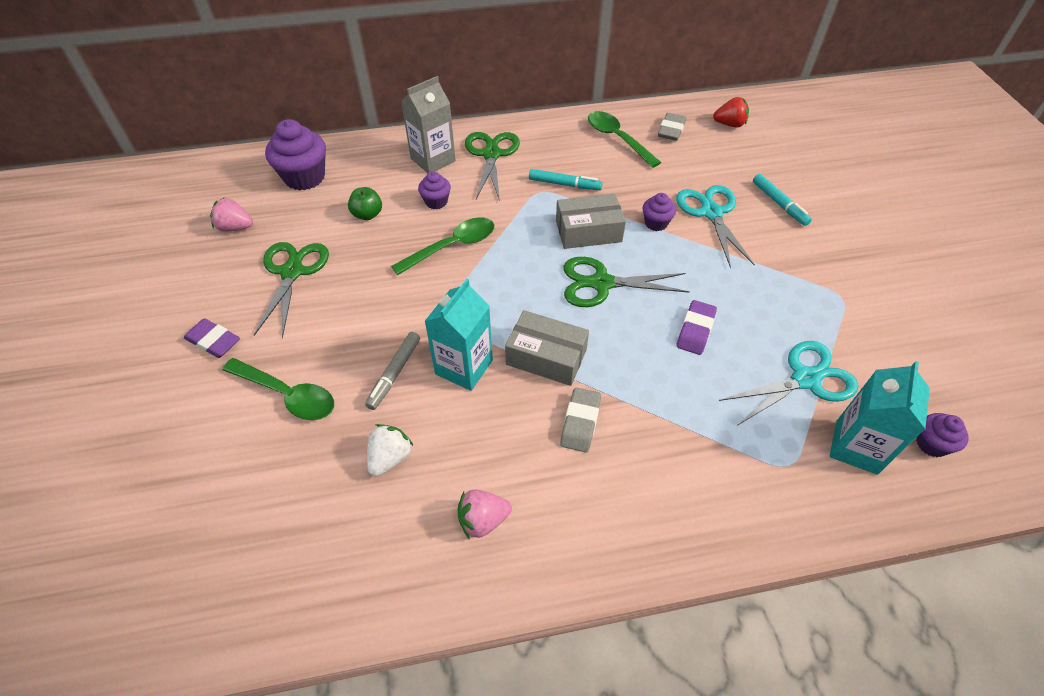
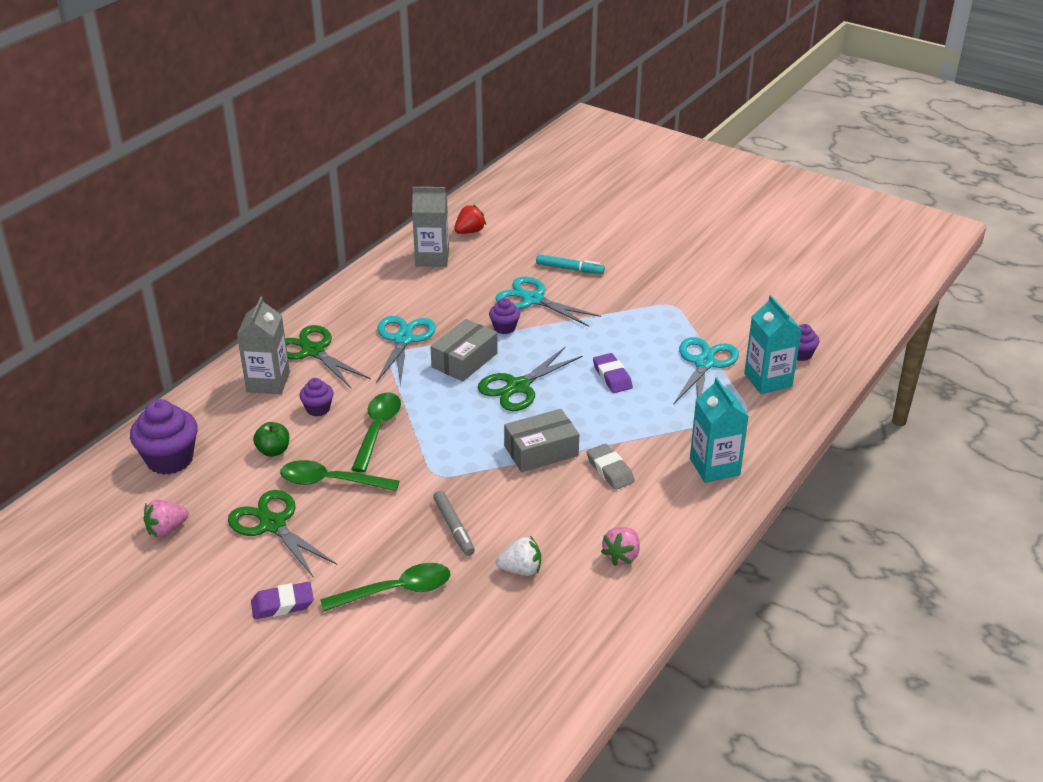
camera: 45 degrees left, 15 degrees down
(390, 457) = (521, 570): white strawberry -> white strawberry turned 105 degrees clockwise
(464, 367) = (495, 492): turquoise carton -> turquoise carton (714, 467)
(564, 184) = (403, 339): turquoise marker -> turquoise scissors
(617, 139) = (399, 285): green spoon -> green spoon (330, 482)
(671, 130) = (432, 258): grey eraser -> grey carton

